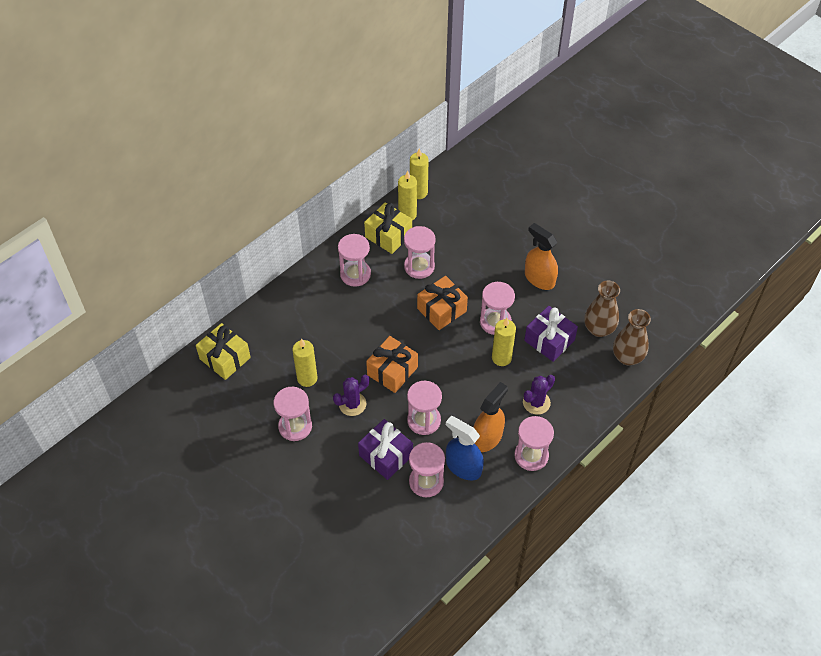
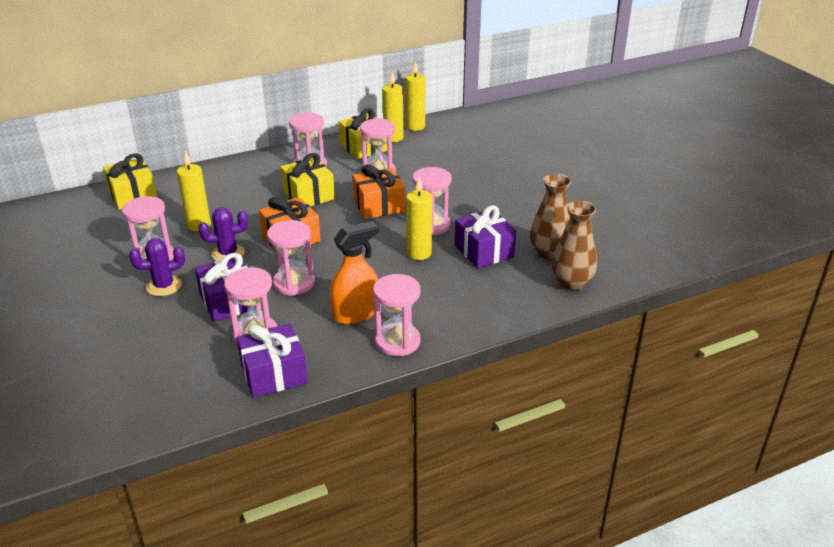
camera: 20 degrees right, 20 degrees down
(376, 313) = (308, 195): none -> yellow gift
(461, 514) = (274, 374): none -> purple gift
(463, 467) = (309, 332): blue spray bottle -> none
(536, 402) = (435, 297): purple cactus -> purple cactus (164, 286)
(539, 278) = (503, 204): orange spray bottle -> none

